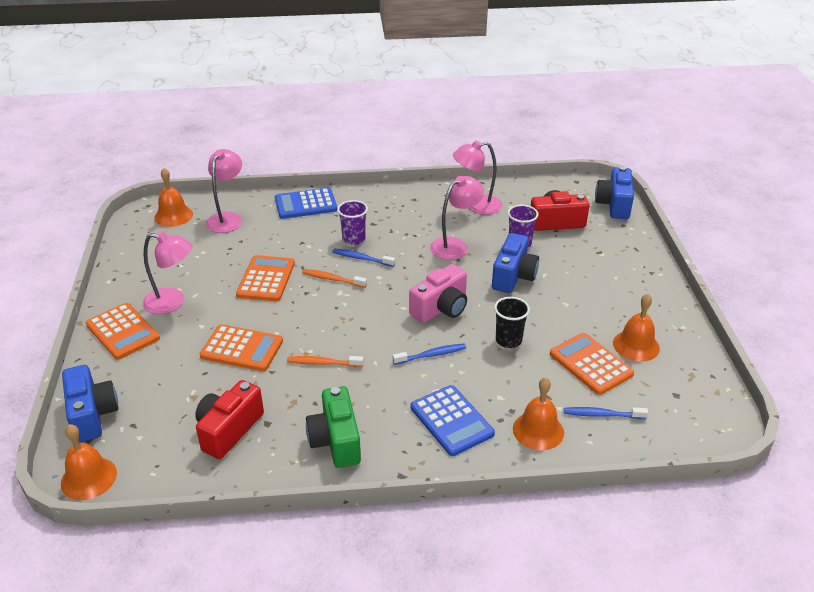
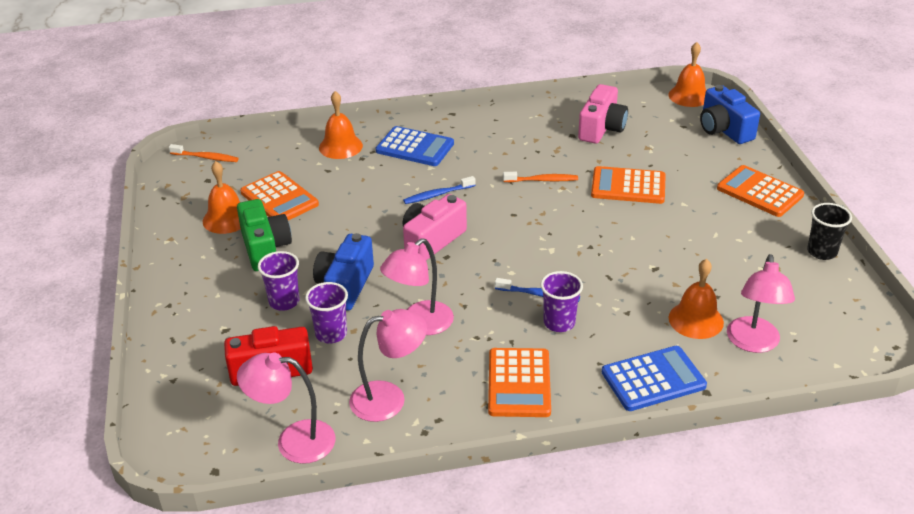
camera: 175 degrees right, 0 degrees up
(172, 302) = (733, 224): pink lamp -> pink lamp (293, 441)
(173, 215) = (833, 341): orange bell -> orange bell (696, 320)
(229, 430) = (601, 128): red camera -> pink camera
(266, 279) = (645, 258): orange calculator -> orange calculator (519, 383)
(333, 279) = (565, 264): orange toothbrush -> orange toothbrush (205, 157)
(336, 440) = (509, 128): green camera -> green camera (265, 248)
(451, 421) = (415, 147): blue calculator -> blue calculator turned 150 degrees clockwise
(508, 340) = (358, 214): black cup -> black cup (822, 252)
(560, 268) = (284, 302): none -> purple cup
(602, 415) = (281, 161): blue toothbrush -> none
(614, 204) = (170, 420): blue camera -> none

